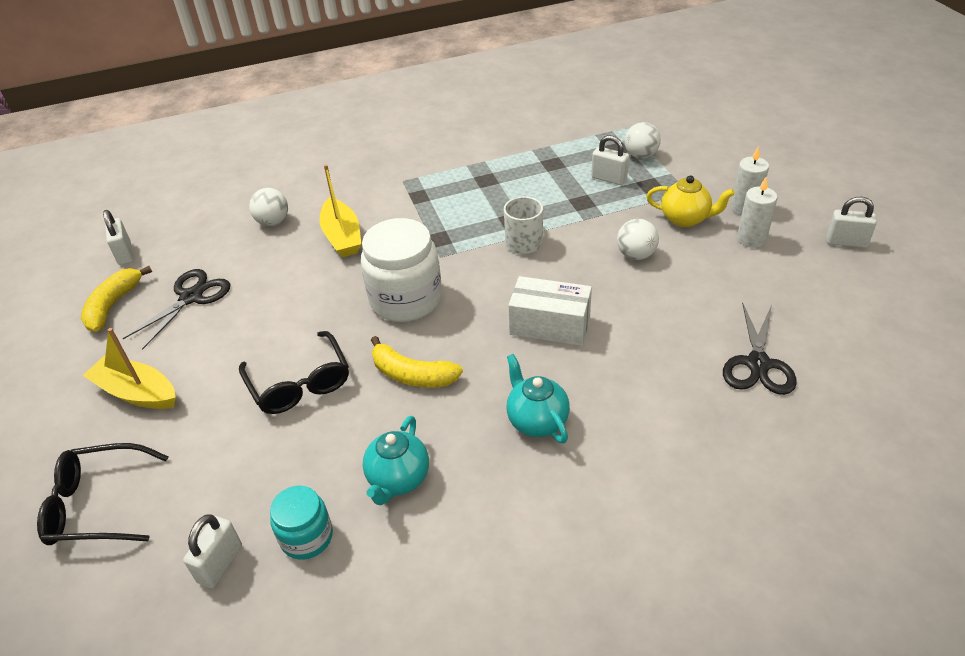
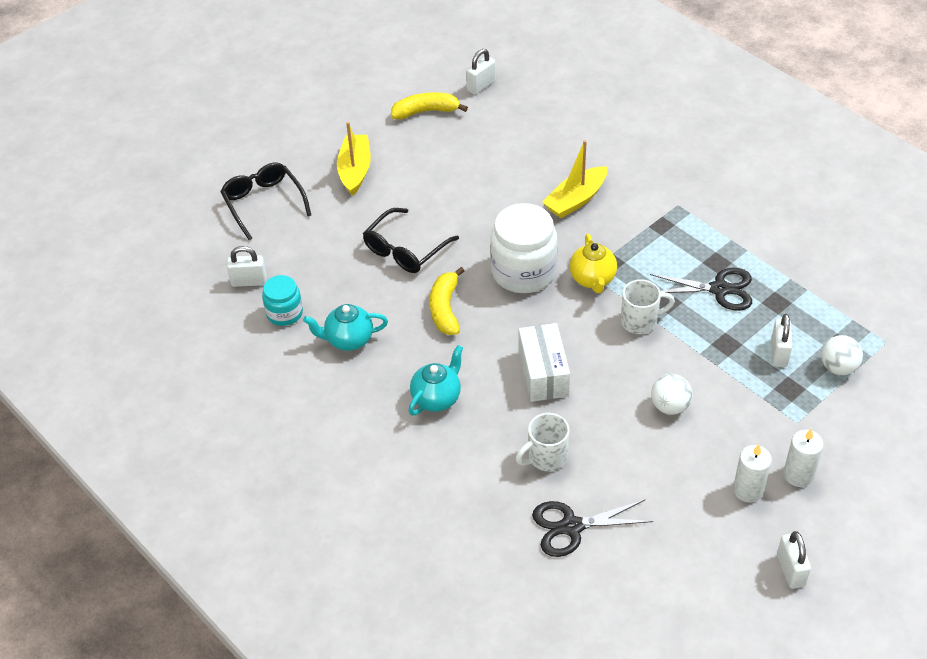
camera: 65 degrees right, 5 degrees up
(191, 297) = (456, 148): black scissors -> black scissors (719, 289)
(273, 222) = (568, 149): white ball -> none
(661, 356) = (546, 457): none -> white mug
(685, 219) = (749, 430): yellow teapot -> yellow teapot (592, 279)

